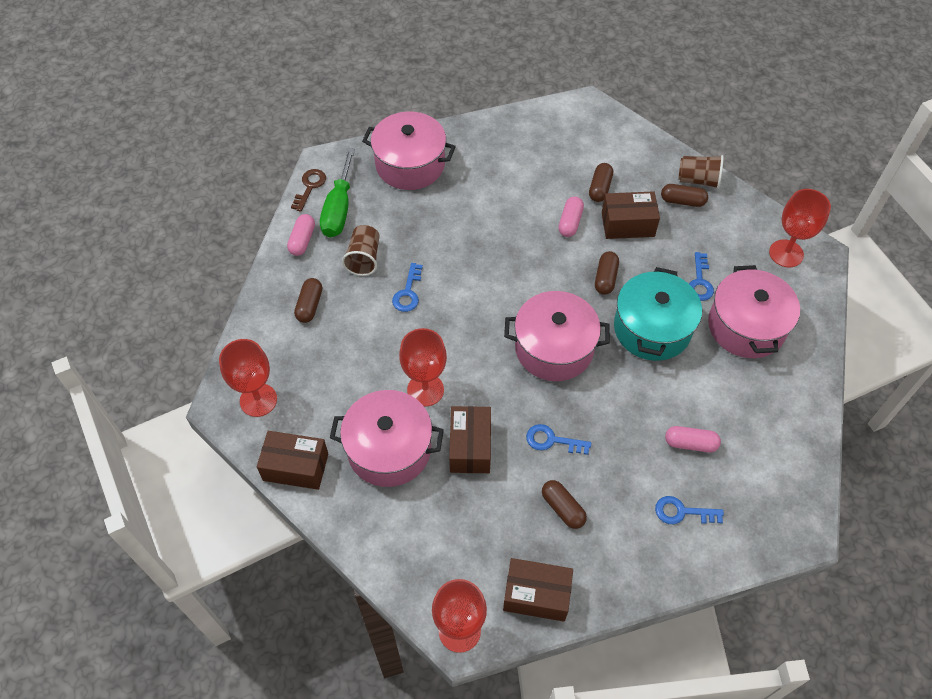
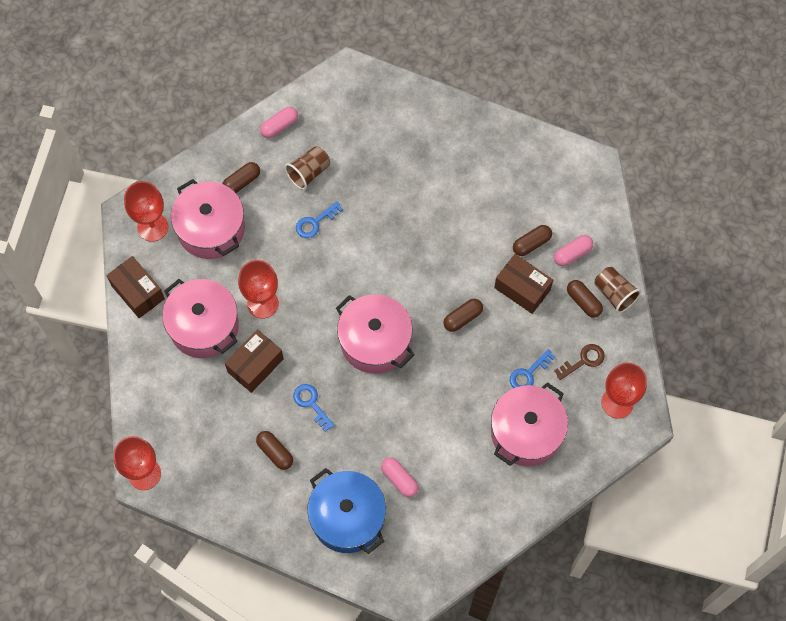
camera: 40 degrees right, 10 degrees up
(310, 187) = (321, 84): brown key -> brown key (583, 360)
(339, 209) = (326, 118): green screwdriver -> none
(410, 164) = (409, 118): pink pot -> pink pot (211, 229)
(536, 595) = (208, 491): brown box -> none
(562, 508) = (275, 452): brown capsule -> brown capsule turned 45 degrees counterclockwise
(570, 222) = (481, 255): pink capsule -> pink capsule (572, 254)
(652, 328) = (457, 381): turquoise pot -> none
(682, 512) = (347, 517): blue key -> blue pot

